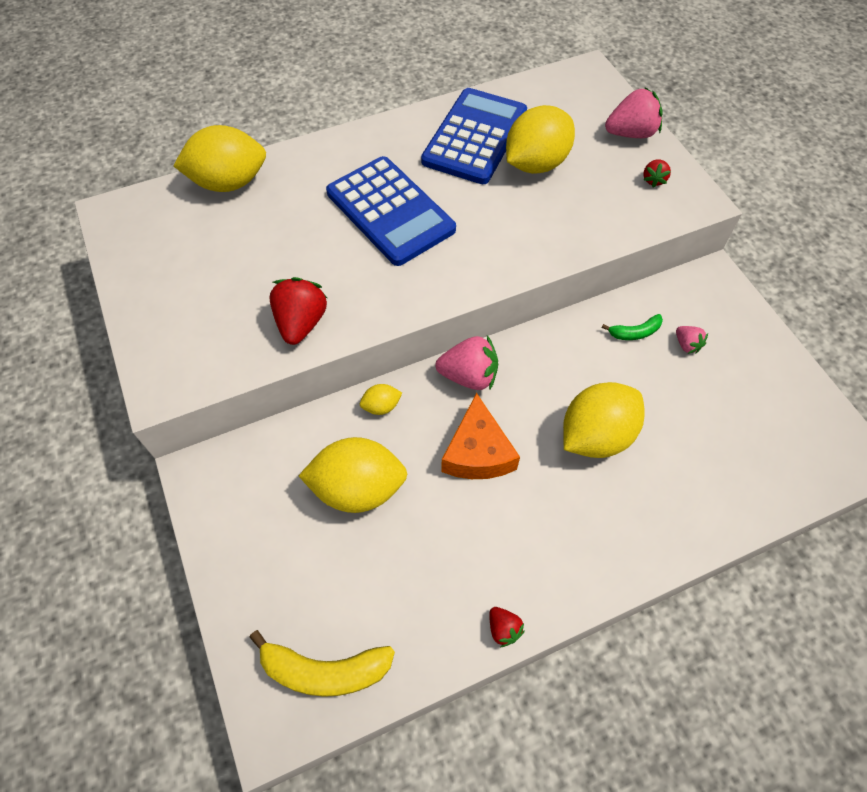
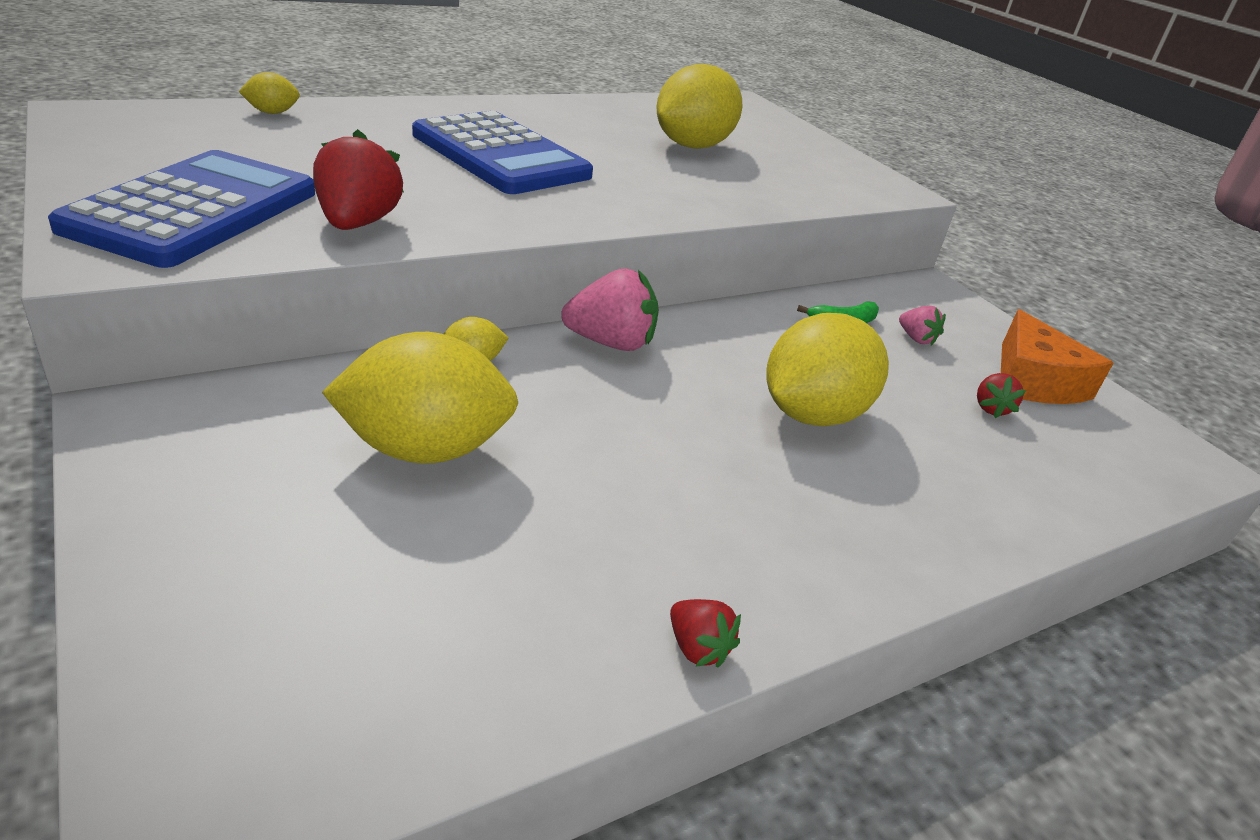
camera: 10 degrees left, 25 degrees down
(229, 183) = (272, 112): yellow lemon -> yellow lemon, size x0.45
(324, 670) = (325, 710): yellow banana -> none
(475, 137) = (612, 121): blue calculator -> blue calculator (194, 210)
(477, 452) = (630, 420): orange cheese -> orange cheese (1033, 380)
(631, 133) = (804, 141): pink strawberry -> none
(653, 180) = (841, 171): red strawberry -> red strawberry (990, 408)

